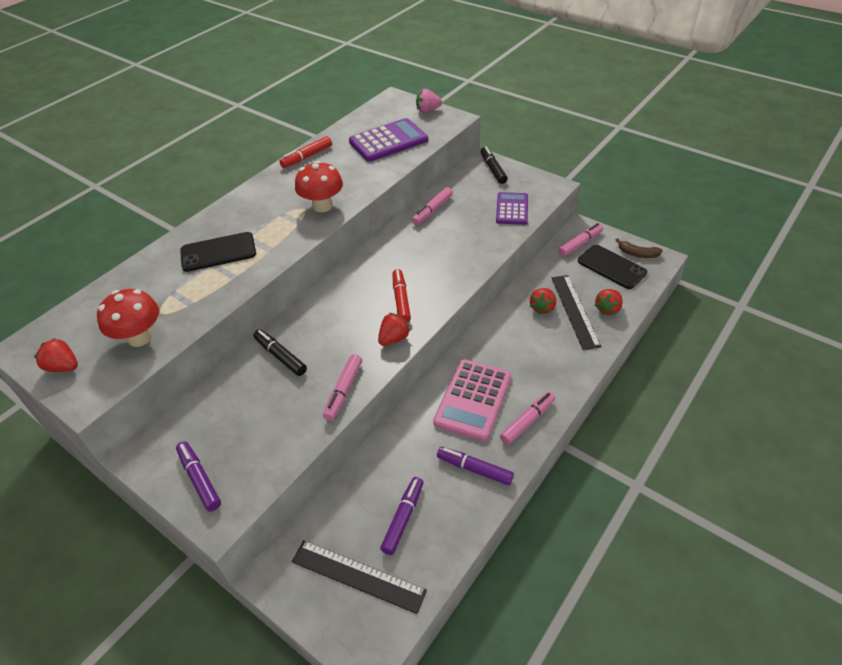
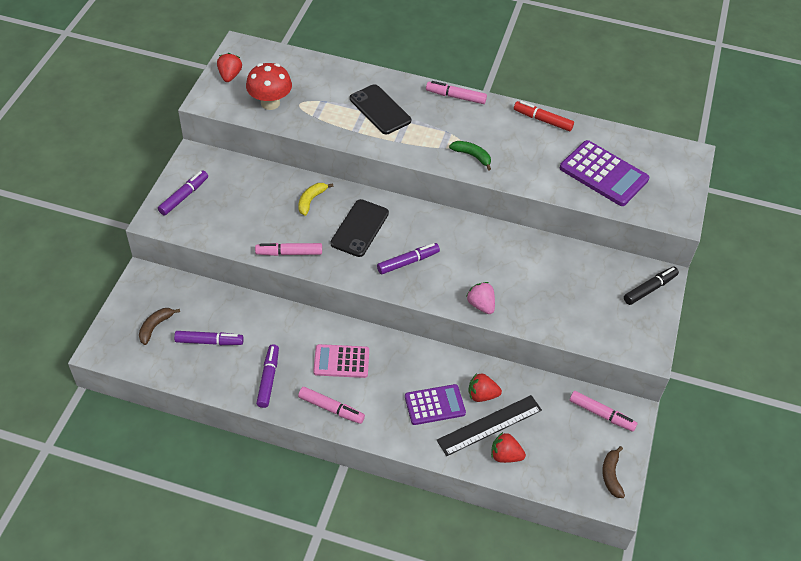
camera: 65 degrees right, 5 degrees up
(280, 356) = (311, 200): black marker -> yellow banana
(322, 206) = (472, 156): red mushroom -> green banana
(358, 576) = (155, 327): black ruler -> brown banana
(394, 338) = (358, 270): red strawberry -> none
(401, 300) = (408, 262): red marker -> purple marker
(427, 110) = (682, 191): pink strawberry -> pink strawberry (481, 305)
(432, 210) = (549, 252): pink marker -> pink marker (455, 97)
(473, 400) = (341, 361): pink calculator -> pink calculator, size x0.66
(512, 209) = (585, 321): purple calculator -> purple calculator (434, 405)
(611, 267) = (575, 451): black phone -> black phone (359, 228)

